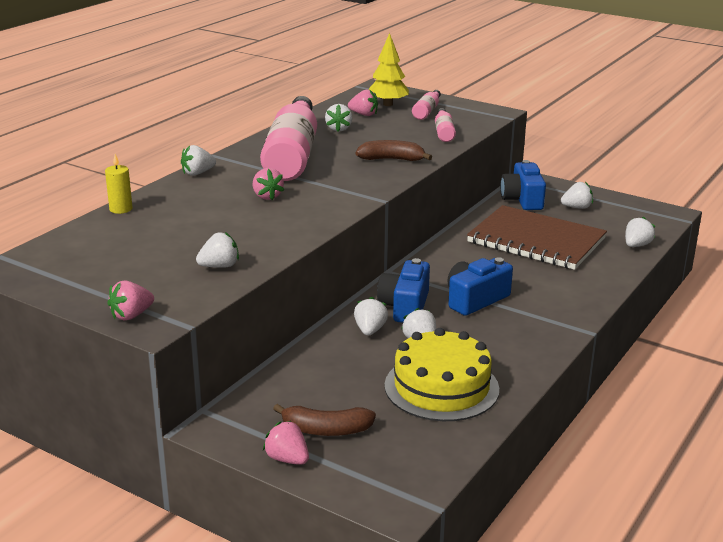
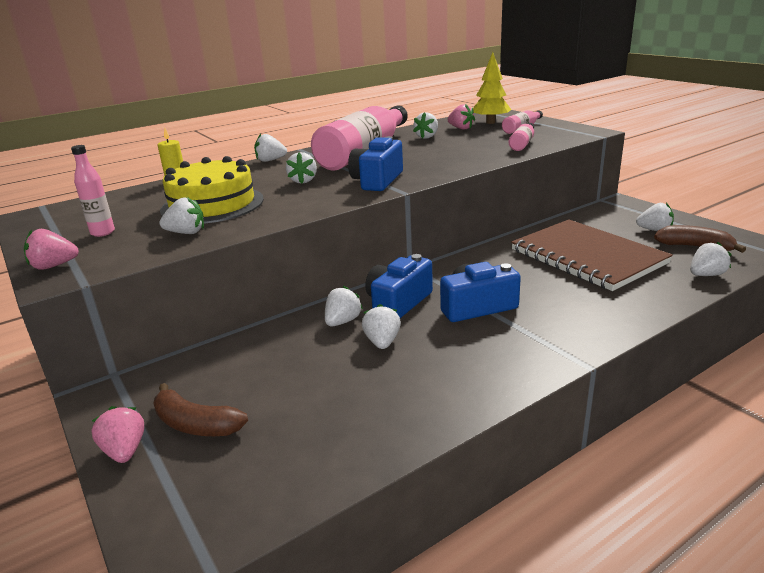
camera: 25 degrees right, 0 degrees up
(128, 277) = (103, 232): none -> pink bottle
(267, 196) = (303, 181): pink strawberry -> white strawberry
(392, 159) = (449, 161): brown banana -> brown banana (695, 247)
(441, 387) = (360, 400): yellow cake -> yellow cake (212, 204)
(522, 199) = (599, 218): blue camera -> blue camera (377, 181)

